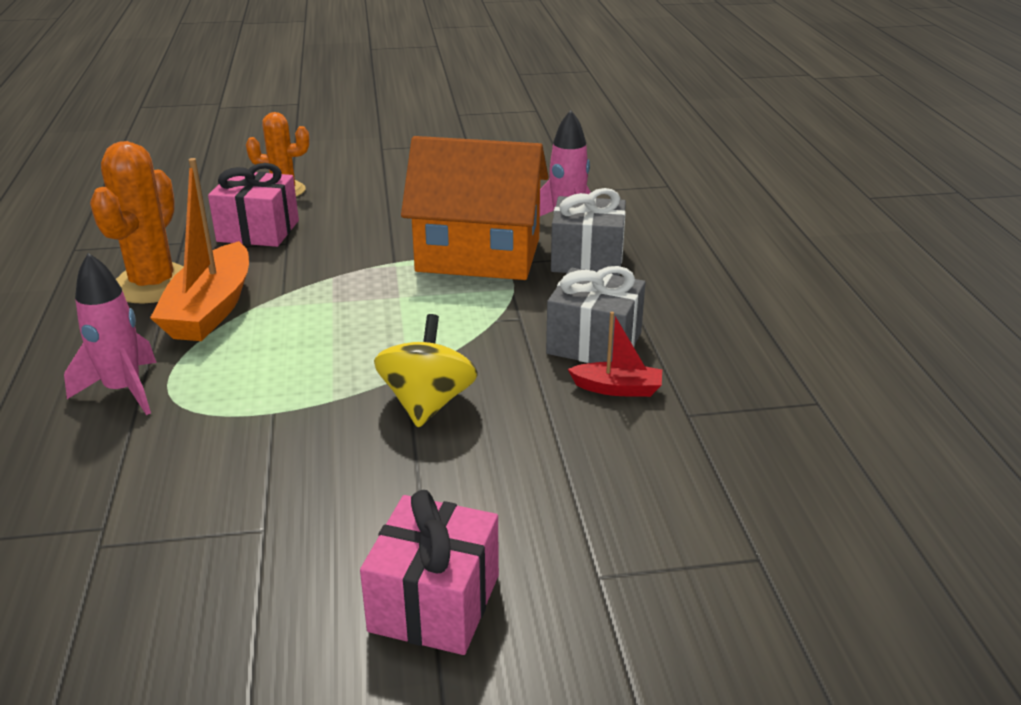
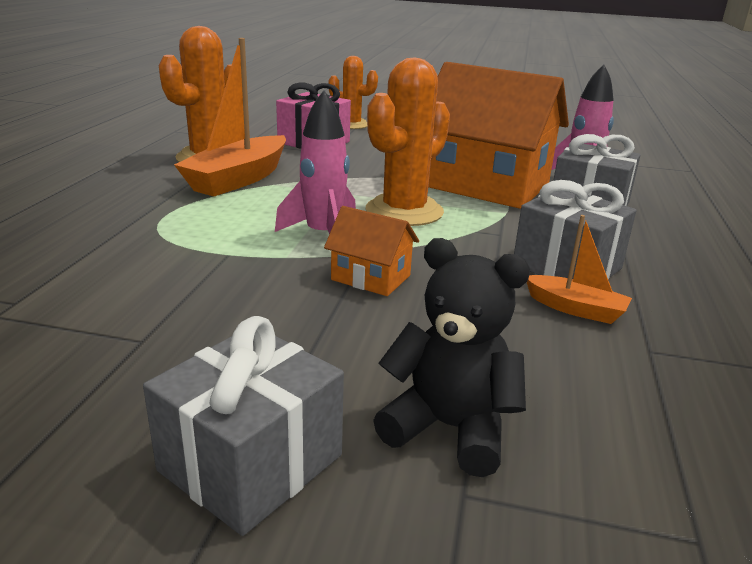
camera: 20 degrees right, 5 degrees down
(124, 390) = (126, 214): pink rocket -> pink rocket (323, 236)
(414, 312) = (404, 211): none -> orange cactus
(427, 403) = (371, 277): yellow spinning top -> orange house
(435, 603) = (251, 463): pink gift -> grey gift
(566, 529) = (449, 428): none -> black teddy bear
(617, 389) = (575, 309): red boat -> orange boat

